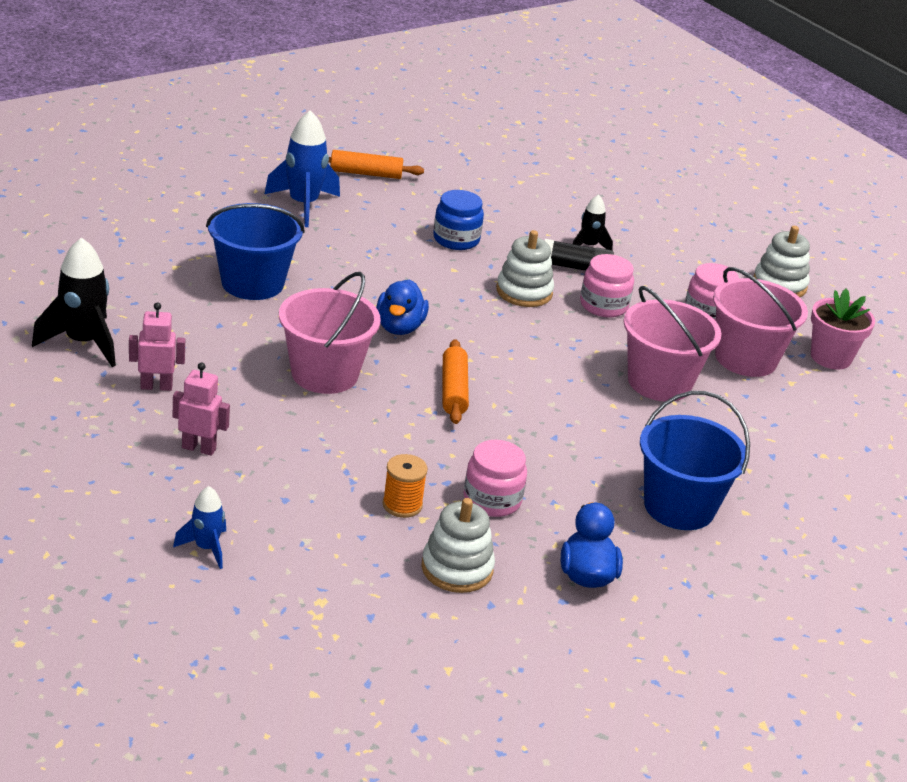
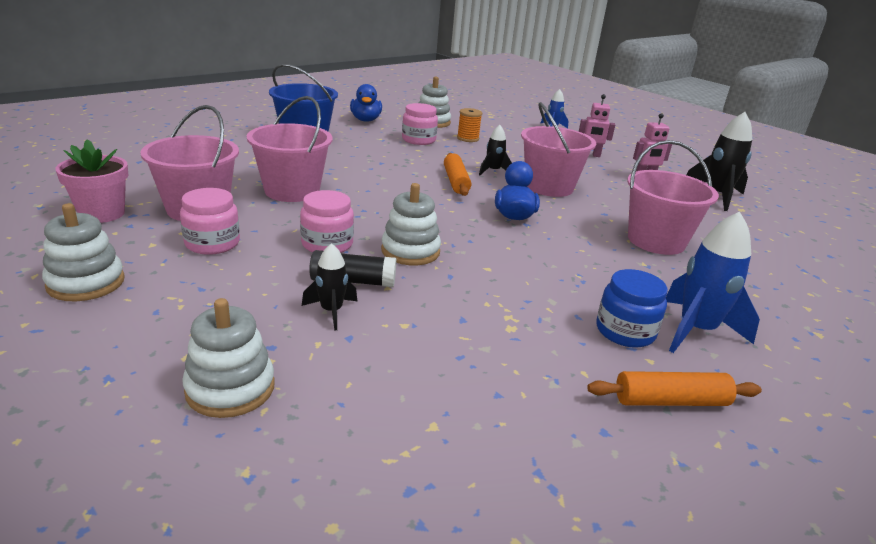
camera: 175 degrees right, 5 degrees down
(252, 283) = (656, 241): blue bucket -> pink bucket
(392, 410) = (493, 171): none -> black rocket
(456, 239) = (498, 303): blue jar -> blue jar (625, 331)
(640, 210) = (230, 388): none -> white stacking toy

